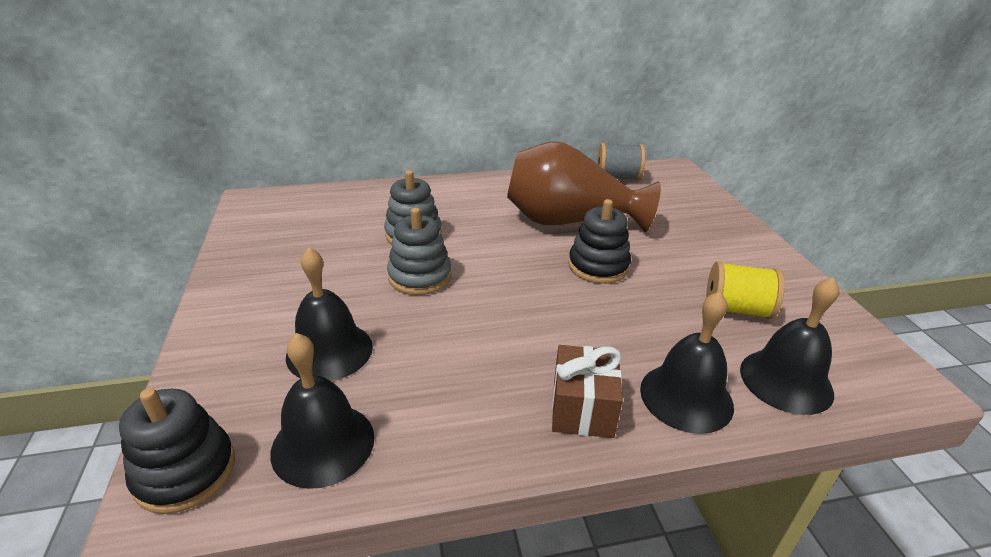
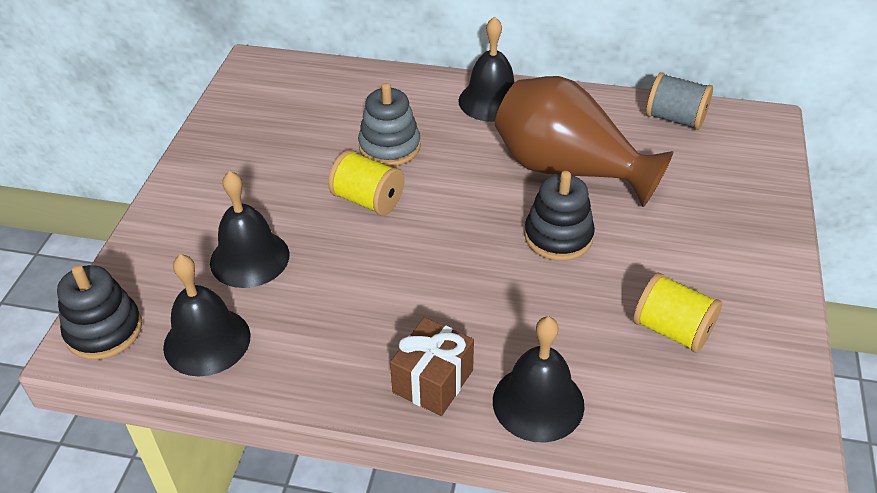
camera: 25 degrees right, 10 degrees up
(420, 277) = (368, 200): grey stacking toy -> yellow spool
(786, 380) = (654, 420): black bell -> black bell (491, 101)

